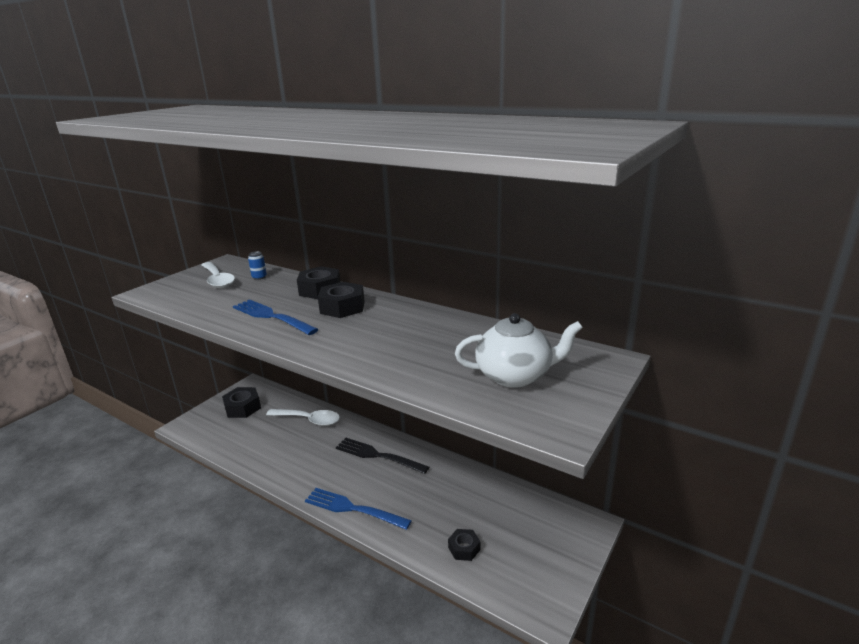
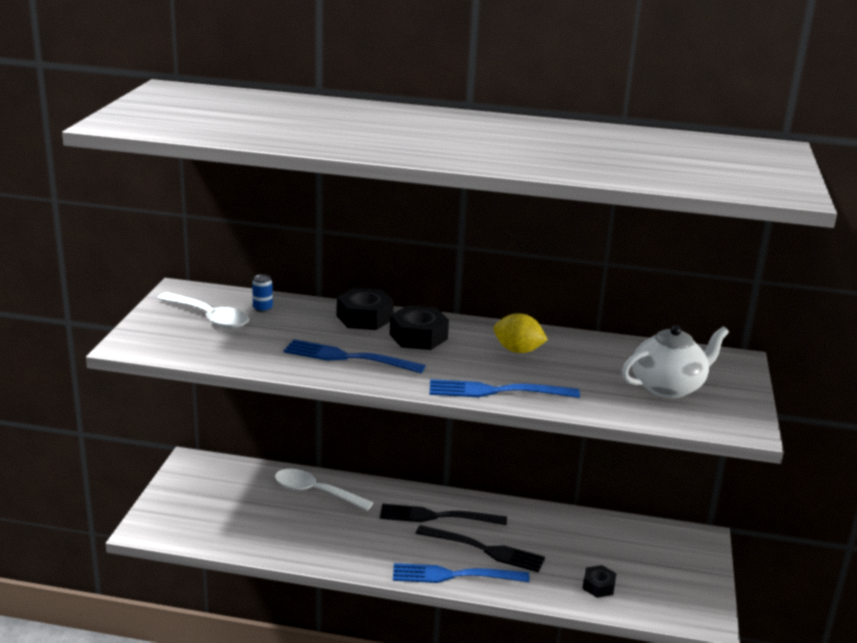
camera: 25 degrees left, 0 degrees up
(242, 408) = (208, 492): black nut -> none
(309, 420) = (315, 492): white spoon -> white spoon turned 150 degrees counterclockwise
(352, 357) = (496, 391): none -> blue fork
(393, 491) = (485, 550): none -> black fork
(409, 326) = (518, 350): none -> yellow lemon

